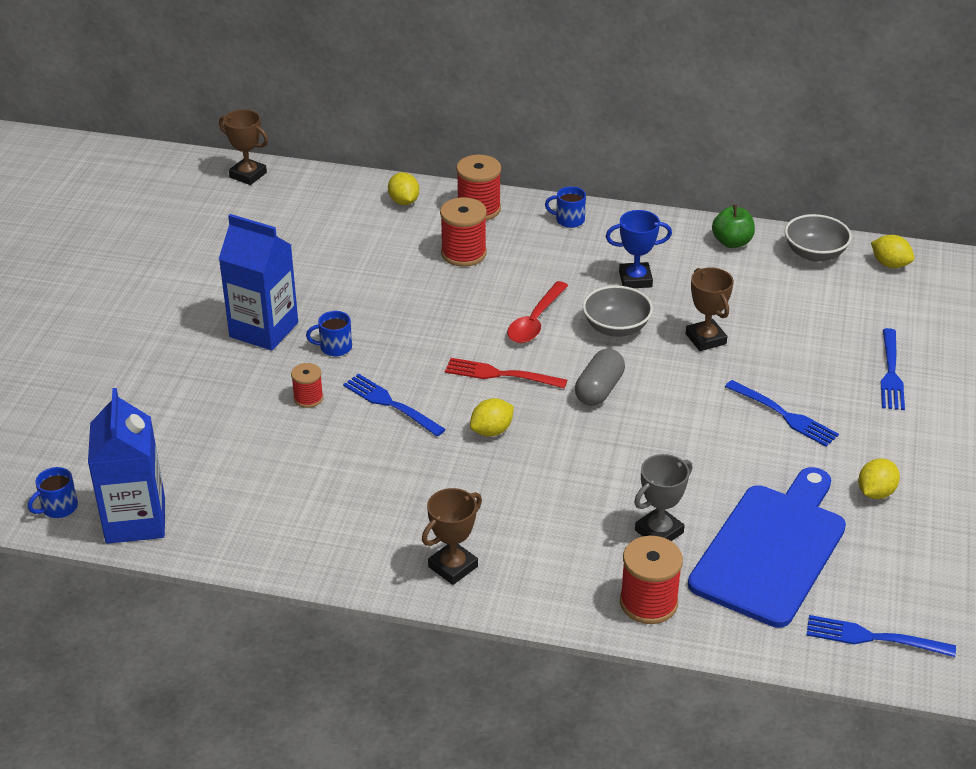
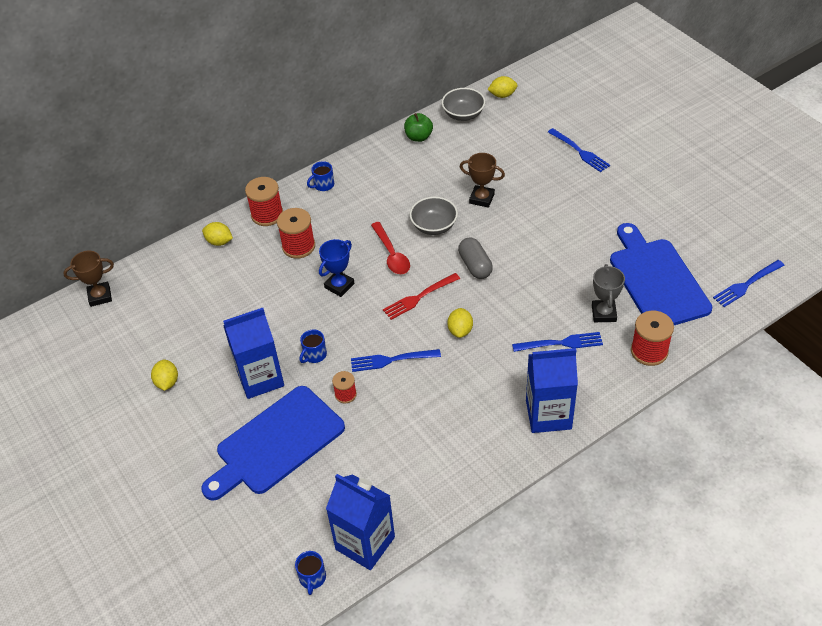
camera: 45 degrees left, 10 degrees up
(196, 387) = (276, 443): none -> blue cutting board
(453, 567) = (548, 414): brown trophy -> blue carton
(635, 279) = (404, 193): blue trophy -> blue trophy (339, 286)
(784, 415) = (569, 209): blue fork -> blue fork (561, 343)
(875, 492) = (655, 216): yellow lemon -> yellow lemon (167, 382)

